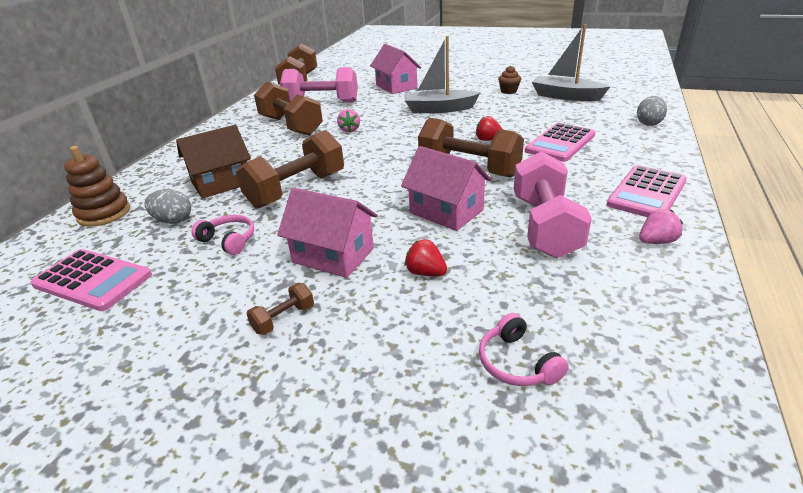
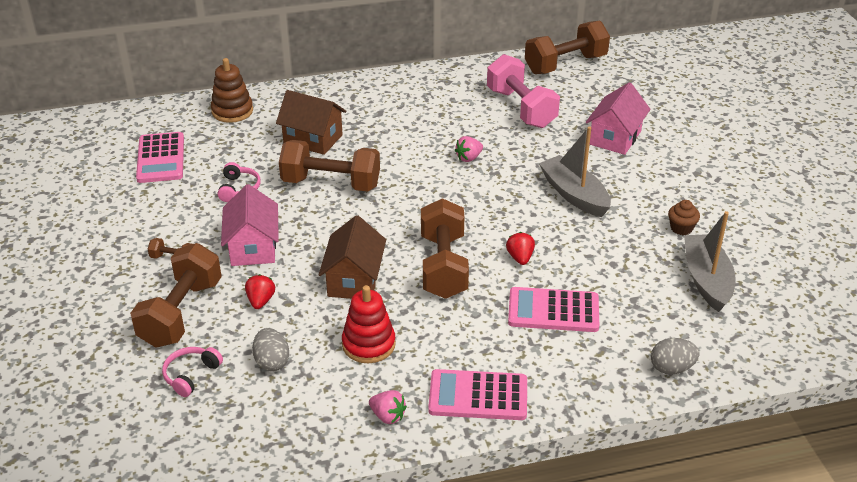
camera: 55 degrees right, 5 degrees up
(173, 221) = (245, 148): grey egg -> grey egg (272, 362)
(291, 126) = (448, 118): brown dumbbell -> brown dumbbell (181, 313)
(446, 211) = (354, 280): pink house -> brown house
(545, 226) = (368, 344): pink dumbbell -> red stacking toy

